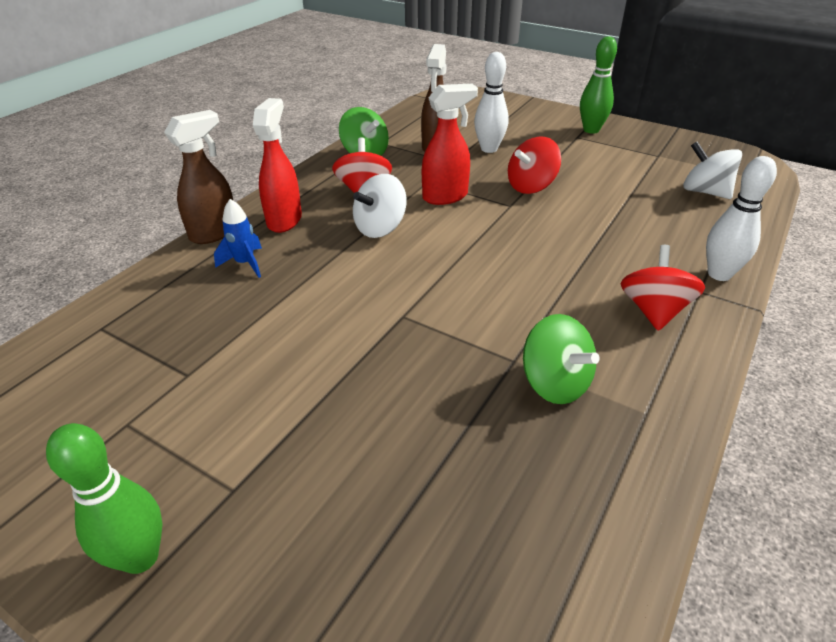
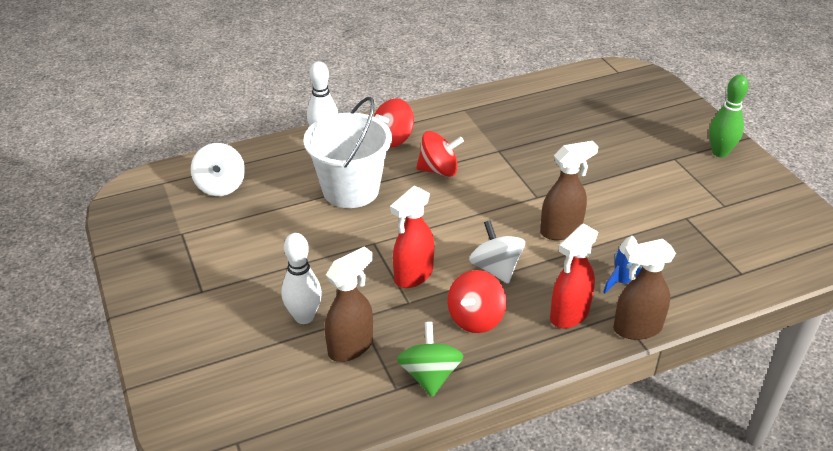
camera: 145 degrees left, 0 degrees up
(343, 288) = (561, 230): none -> brown spray bottle
(380, 228) = (496, 268): white spinning top -> white spinning top turned 105 degrees counterclockwise
(445, 197) = (413, 276): red spray bottle -> red spray bottle turned 60 degrees counterclockwise
(531, 186) = (332, 252): red spinning top -> red spinning top (439, 170)
(554, 383) = (490, 134): green spinning top -> none
(591, 130) = (174, 293): green bowling pin -> none
(599, 236) = (350, 190): none -> white bucket

